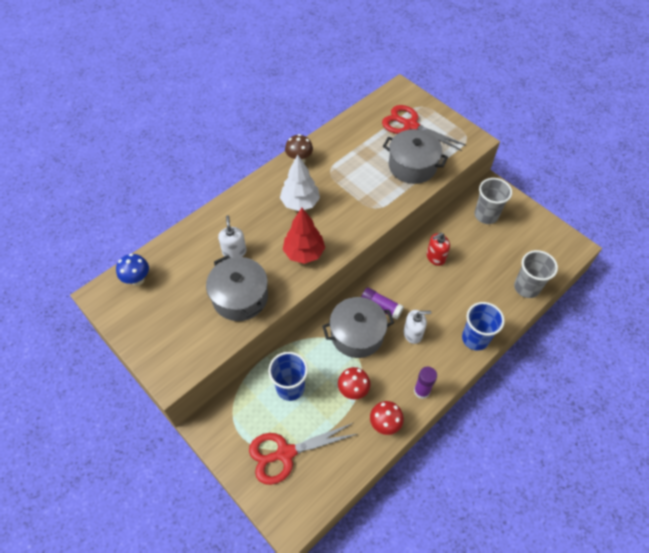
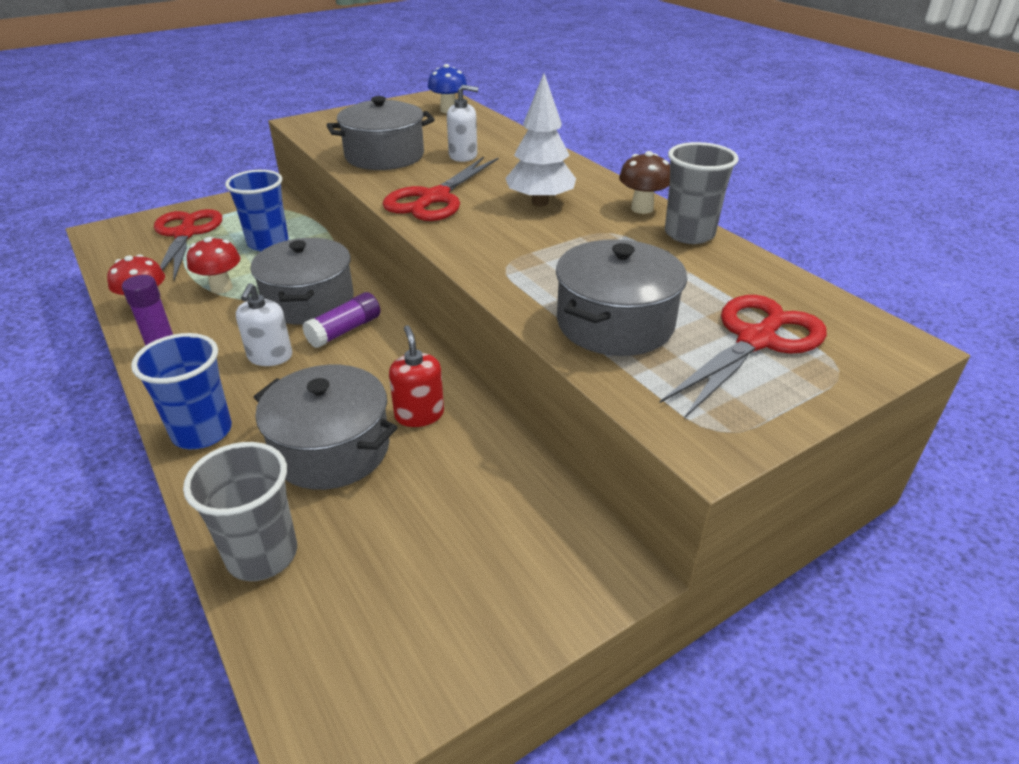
camera: 100 degrees right, 20 degrees down
(304, 253) = (435, 198): red tree -> red scissors
(467, 283) = (331, 449): none -> grey pot
(486, 215) = (513, 531): grey cup -> grey cup (689, 234)

